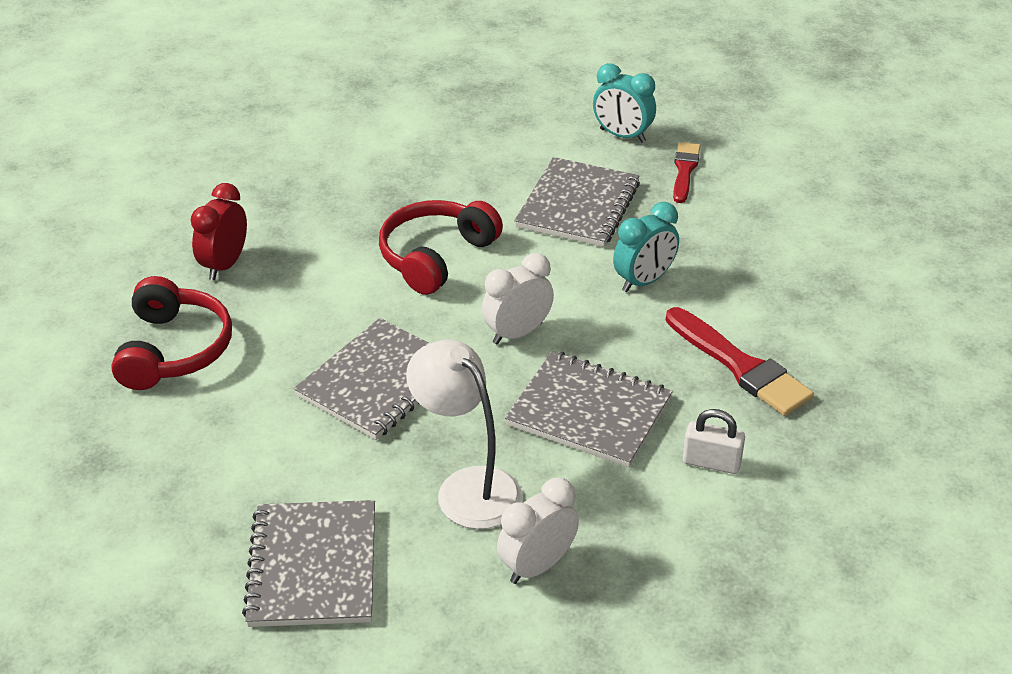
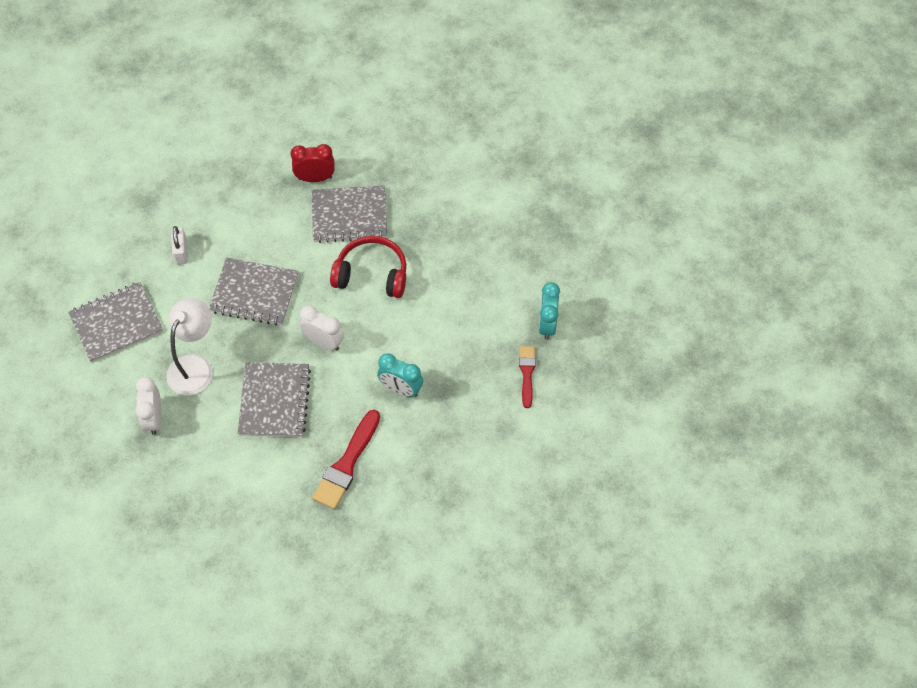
camera: 65 degrees right, 20 degrees up
(174, 350) = (237, 191): red headphones -> none
(537, 566) = (154, 418): white clock -> white clock turned 120 degrees counterclockwise
(578, 205) = (458, 327): grey notebook -> grey notebook (349, 216)
(684, 170) = (527, 373): red brush -> red brush turned 75 degrees counterclockwise
(711, 462) = (260, 474): white padlock -> white padlock (181, 252)

